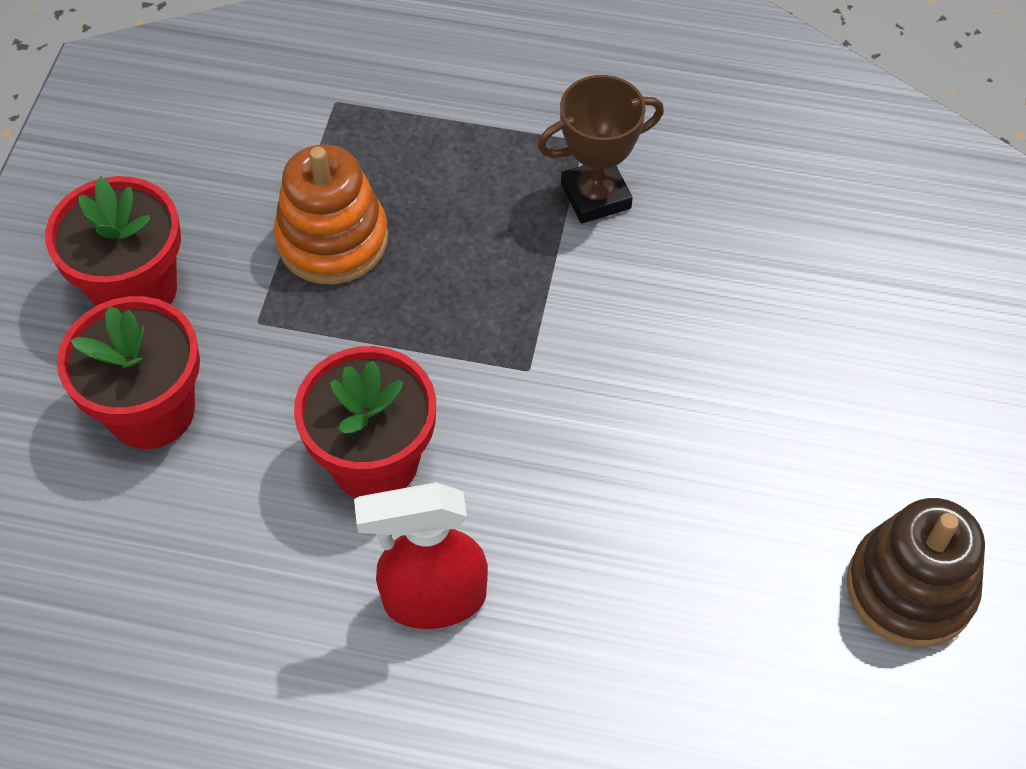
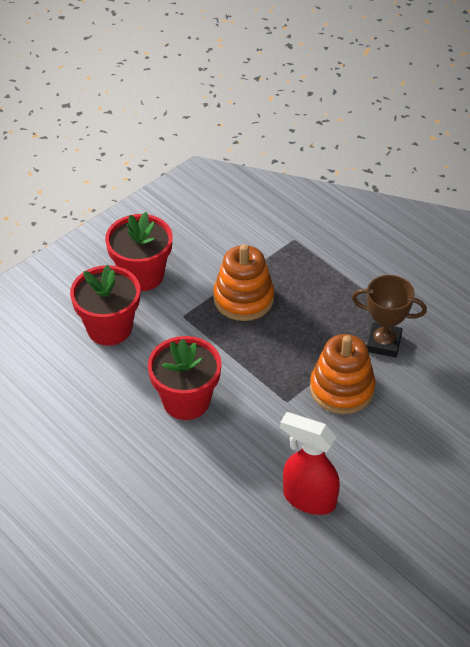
camera: 35 degrees right, 10 degrees down
(433, 599) = (165, 471): red spray bottle -> red spray bottle (308, 498)
(593, 302) = (342, 389): none -> orange stacking toy
(910, 588) = (388, 598): brown stacking toy -> none

